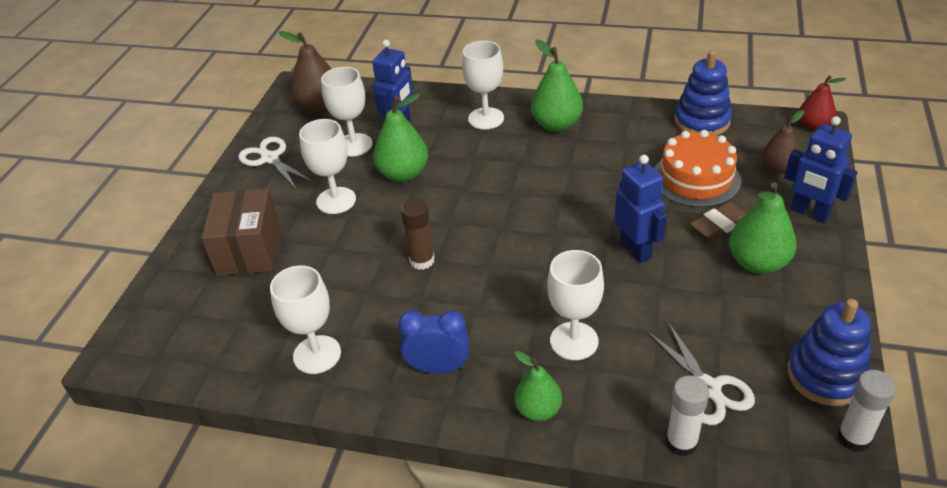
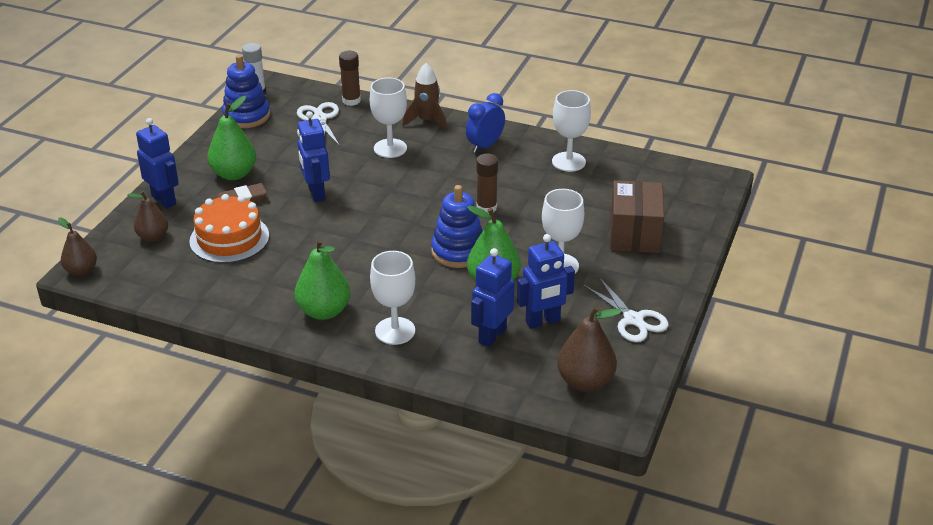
camera: 175 degrees left, 5 degrees down
(354, 145) = (543, 321): white goblet -> blue robot
(438, 368) = (485, 146): blue clock -> blue clock turned 120 degrees clockwise
(538, 410) = (427, 121): green pear -> brown rocket
(681, 442) = (351, 101): white glue stick -> brown glue stick
(702, 121) = (179, 291): blue stacking toy -> blue stacking toy (458, 251)
(814, 125) = (81, 271): red pear -> brown pear

